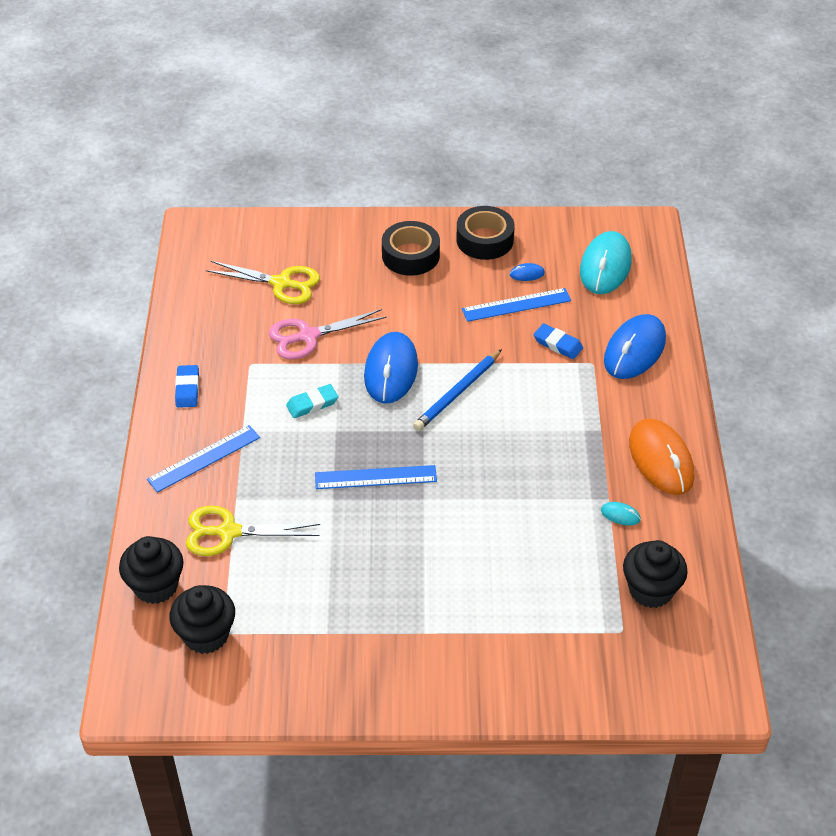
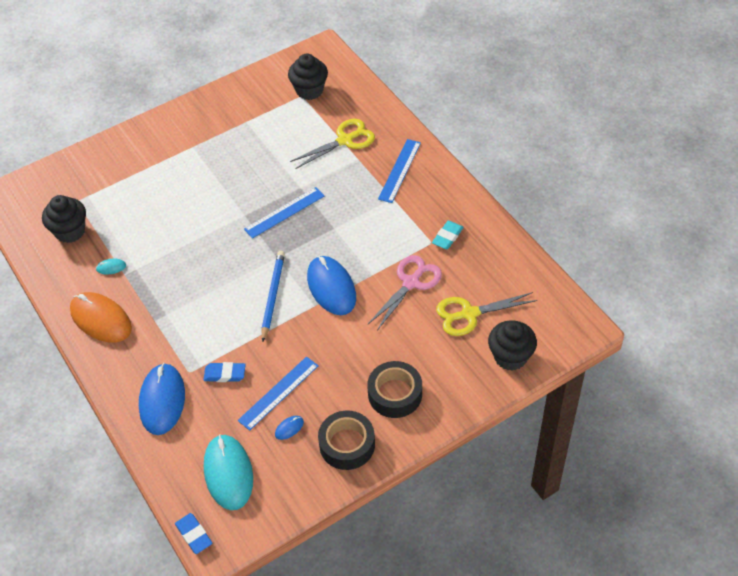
camera: 150 degrees right, 5 degrees up
(156, 586) = (358, 97): black cupcake -> black cupcake (510, 357)
(187, 389) = (454, 205): blue eraser -> blue eraser (194, 535)
(312, 404) = (364, 237): turquoise eraser -> turquoise eraser (447, 237)

